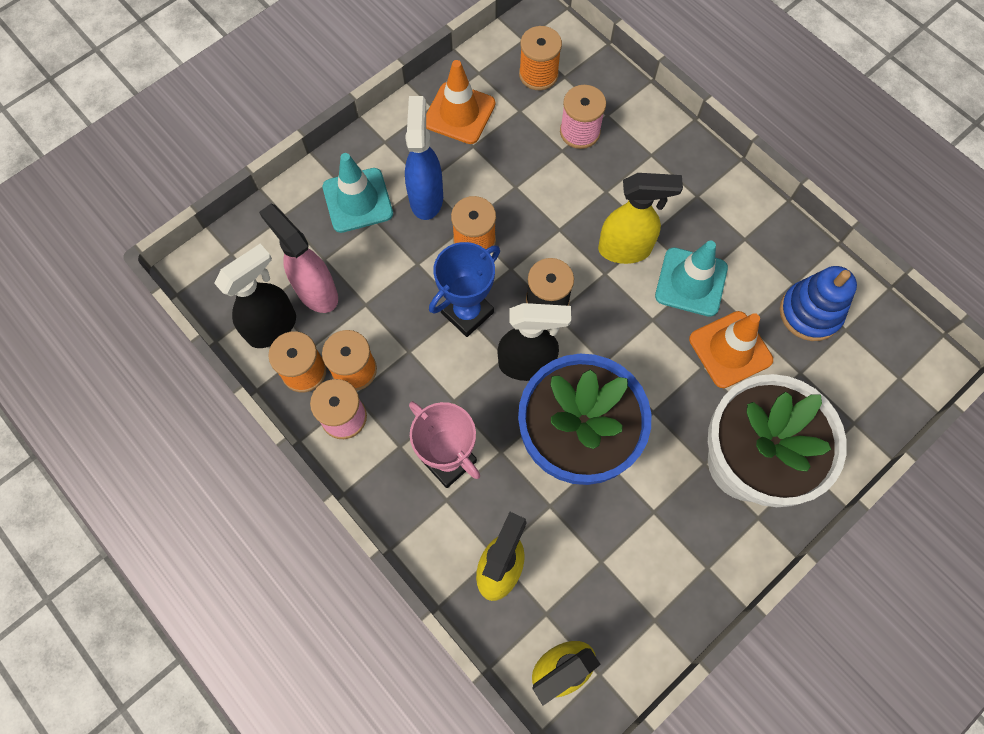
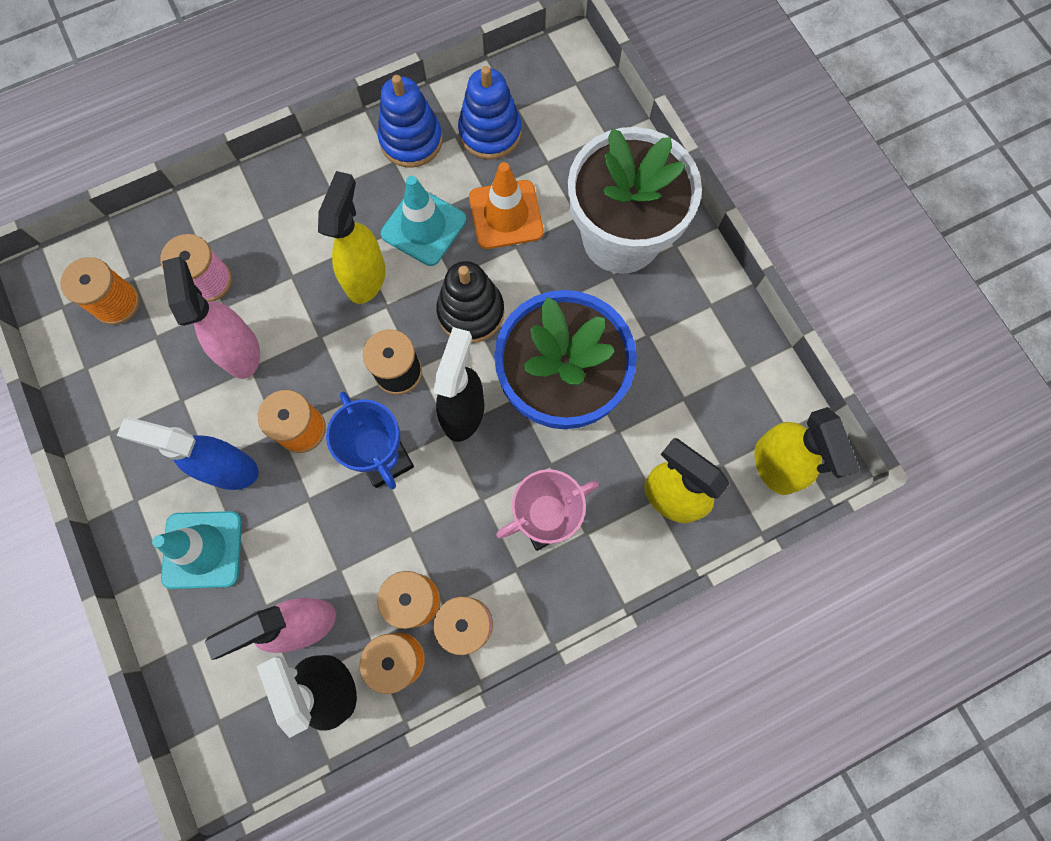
camera: 75 degrees left, 5 degrees up
(459, 113) = (132, 404): orange traffic cone -> none
(527, 174) = (241, 351): none -> pink spray bottle
(622, 345) = (471, 312): none -> black stacking toy
(773, 247) = (411, 140): none -> blue stacking toy

